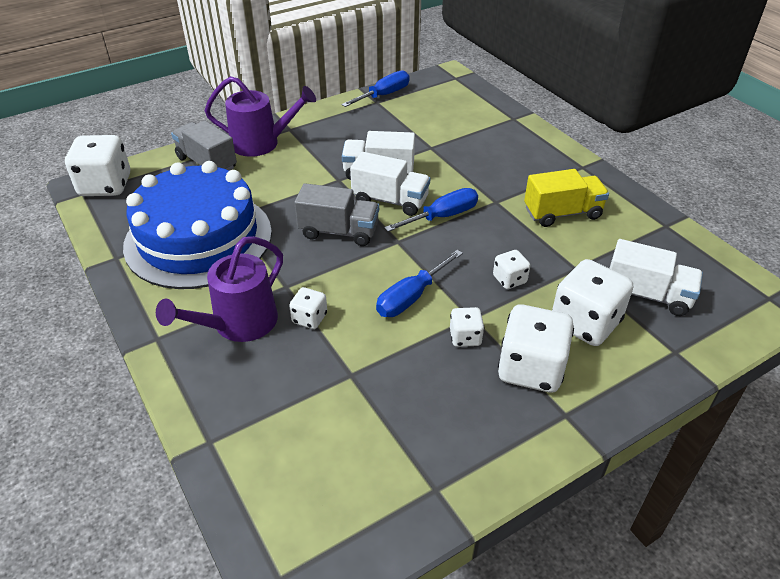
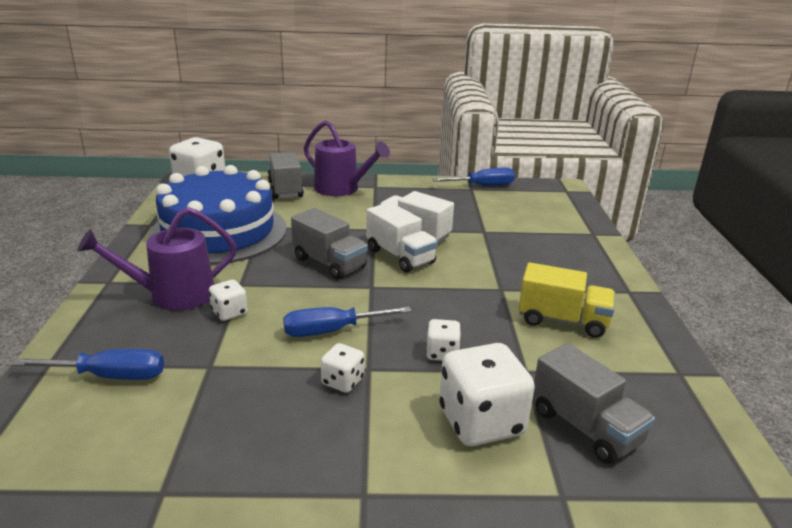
camera: 30 degrees right, 15 degrees down
(442, 216) = (434, 283): blue screwdriver -> blue screwdriver (110, 376)
(531, 369) = (375, 436): white dice -> none
(647, 295) = (585, 427): white truck -> grey truck

